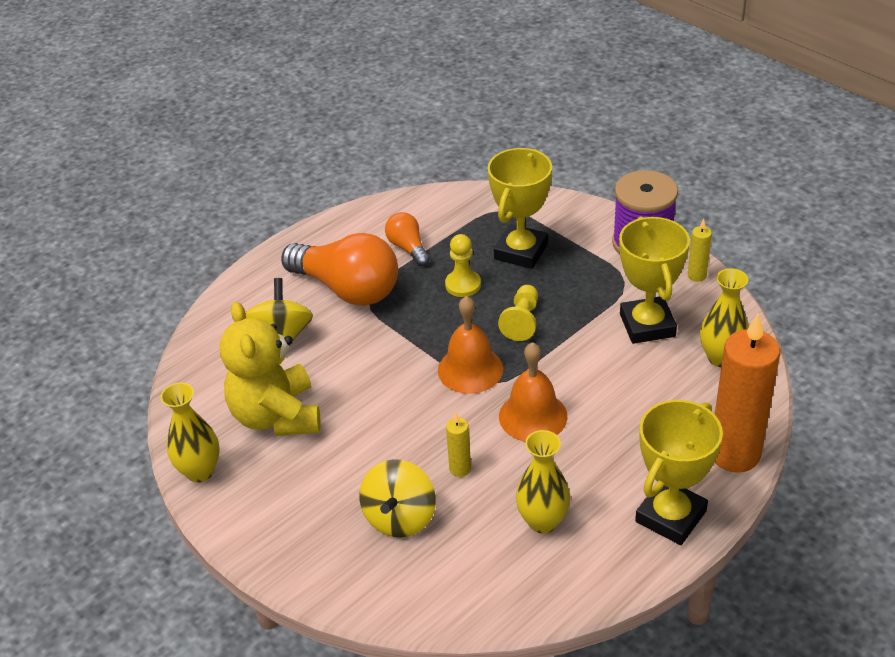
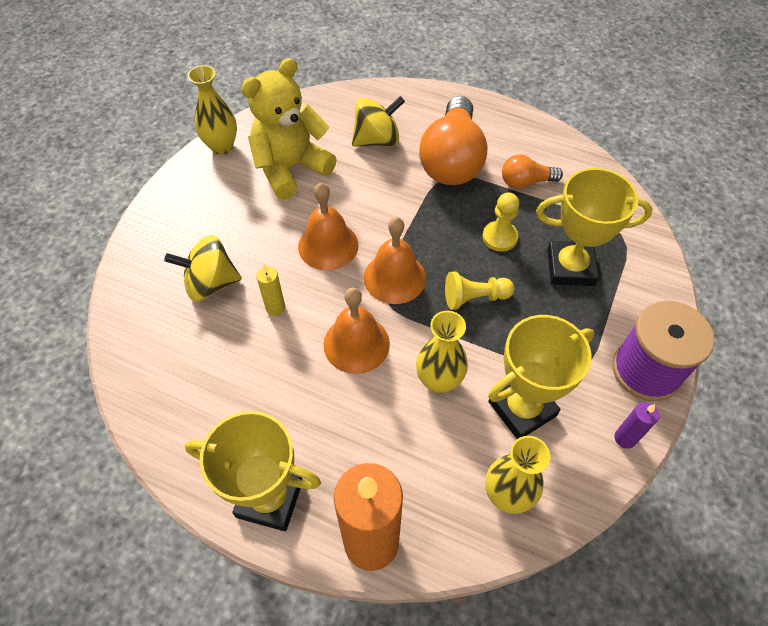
camera: 65 degrees right, 15 degrees up
(403, 409) = (328, 245): none -> orange bell
(408, 248) = (526, 182): orange light bulb -> orange light bulb turned 135 degrees counterclockwise
(543, 521) = (234, 389): yellow vase -> yellow vase (439, 380)
(697, 275) = (625, 438): yellow candle -> purple candle

